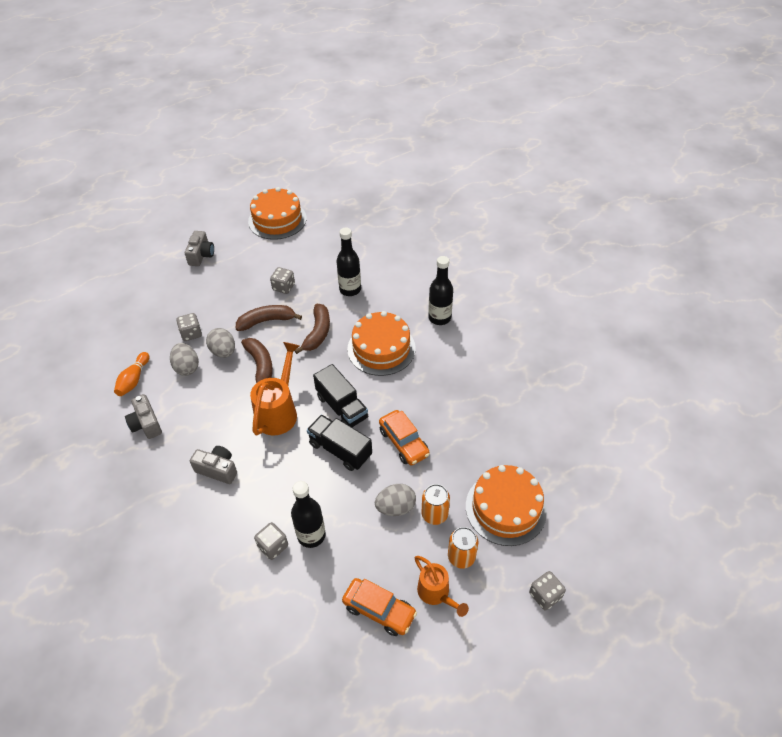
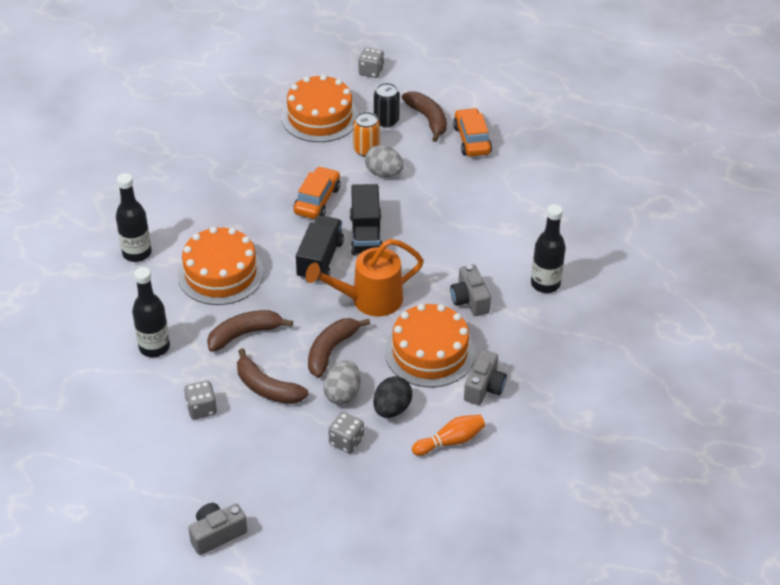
camera: 130 degrees left, 5 degrees down
(187, 367) = (392, 409): grey egg -> black egg
(273, 546) = (492, 221): grey dice -> none
(277, 220) = (80, 502): orange cake -> orange cake (430, 352)
(311, 535) = (459, 205): black bottle -> black bottle (545, 284)
(436, 593) = (428, 119): orange watering can -> brown banana
(461, 557) = (386, 121): orange can -> black can

